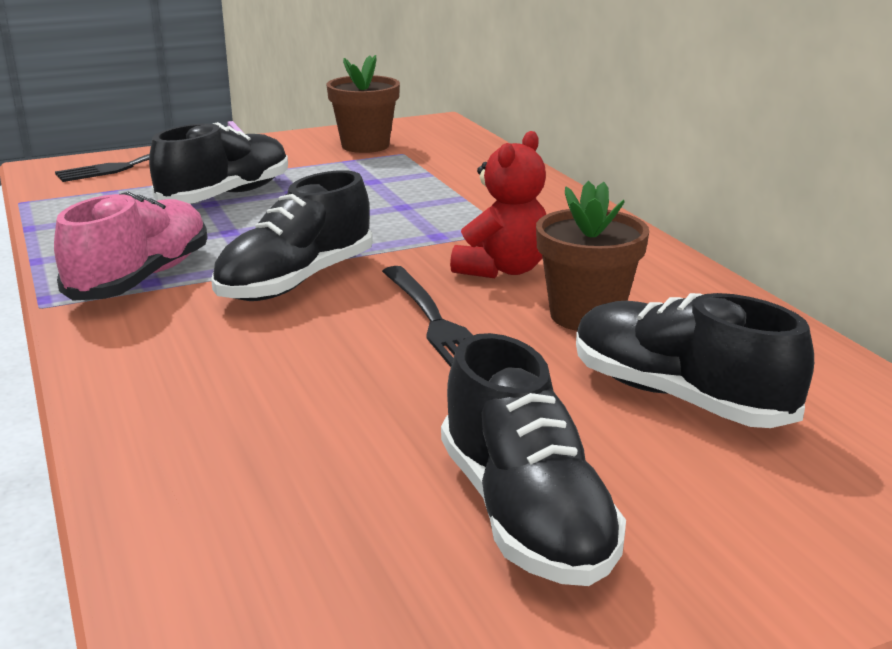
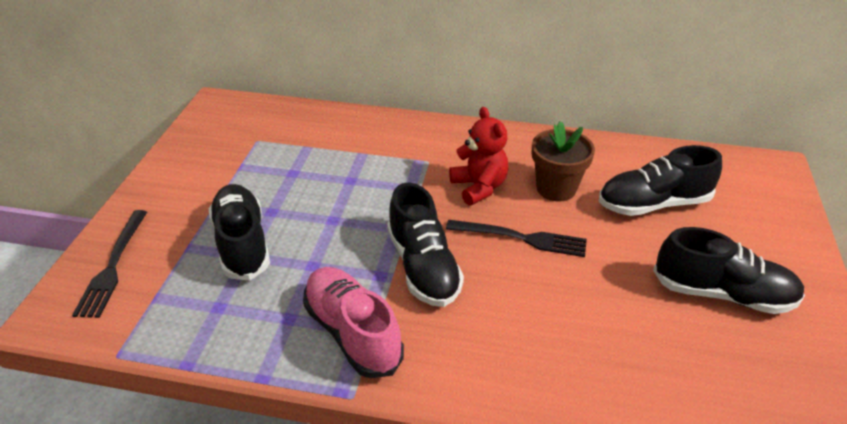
camera: 55 degrees left, 15 degrees up
(365, 145) = (222, 148): brown flower pot -> none

